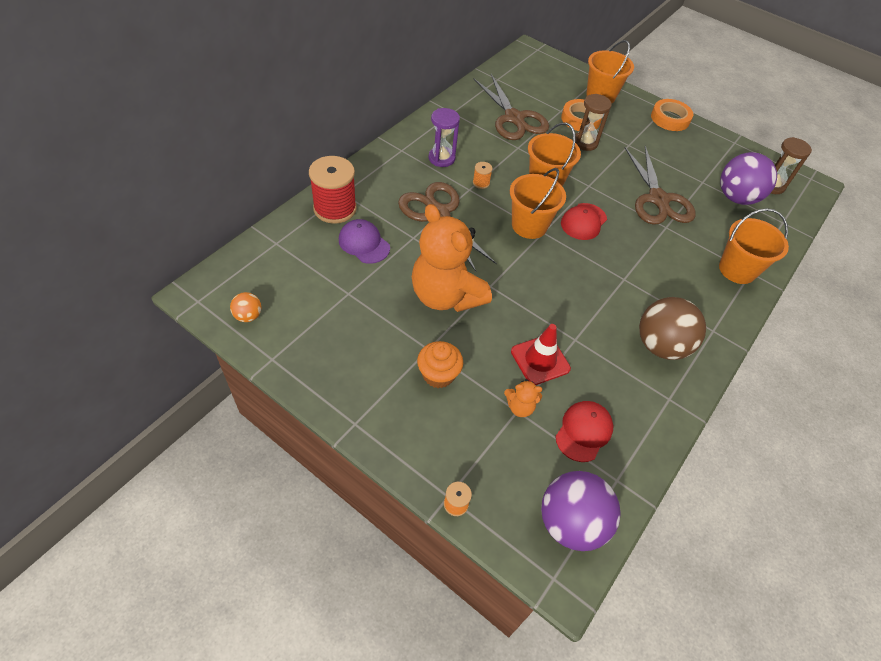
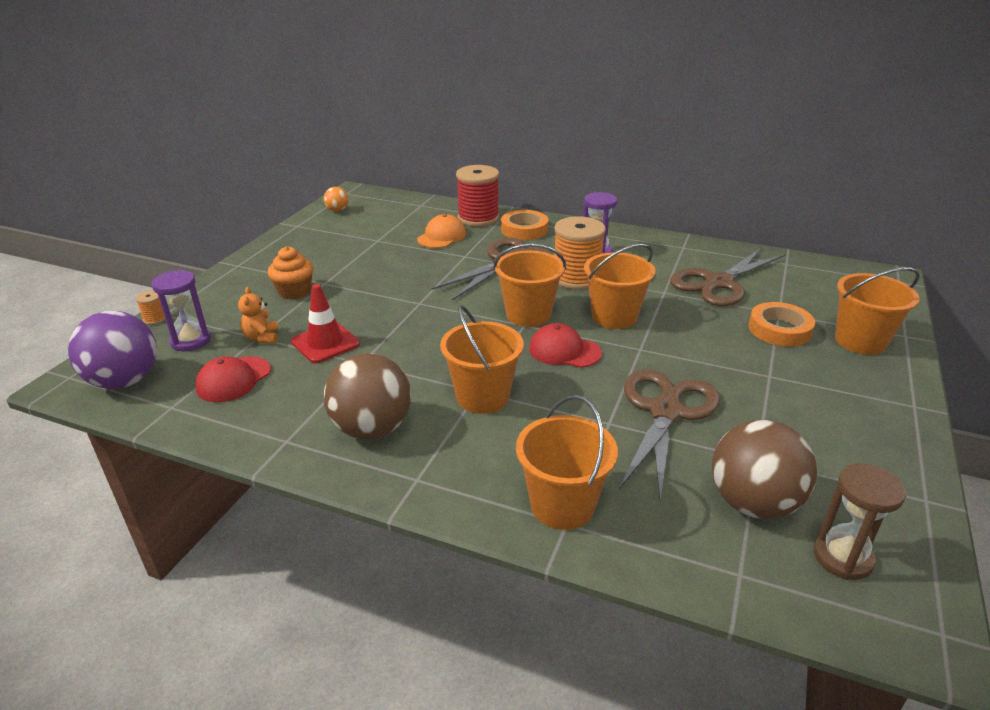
camera: 80 degrees right, 20 degrees down
(364, 243) = (442, 236): purple cap -> orange cap
(446, 295) = (394, 282): orange teddy bear -> none
(481, 183) = (576, 278): orange spool -> orange spool, size x2.32
(511, 467) = (191, 341): none -> purple hourglass
(583, 431) = (233, 379): red cap -> red cap turned 105 degrees clockwise
(585, 142) = (729, 338): brown hourglass -> none
(631, 278) = (482, 396): none -> orange bucket
(658, 199) = (665, 411): brown scissors -> brown scissors turned 135 degrees clockwise
(670, 118) = (894, 413): orange tape -> orange tape (524, 230)
(736, 198) = (753, 503): purple ball -> brown ball

